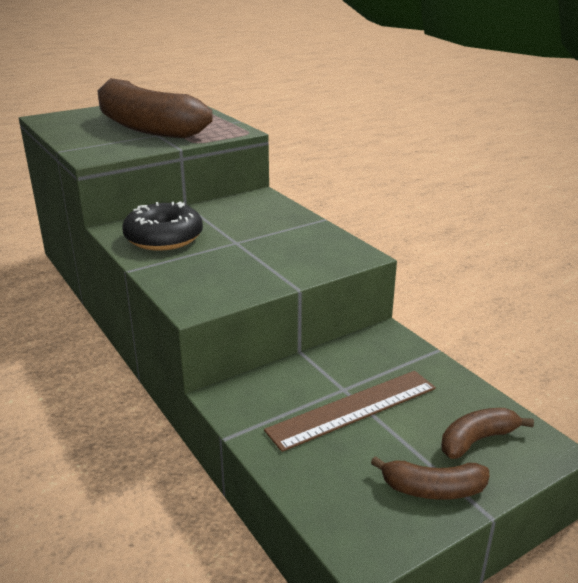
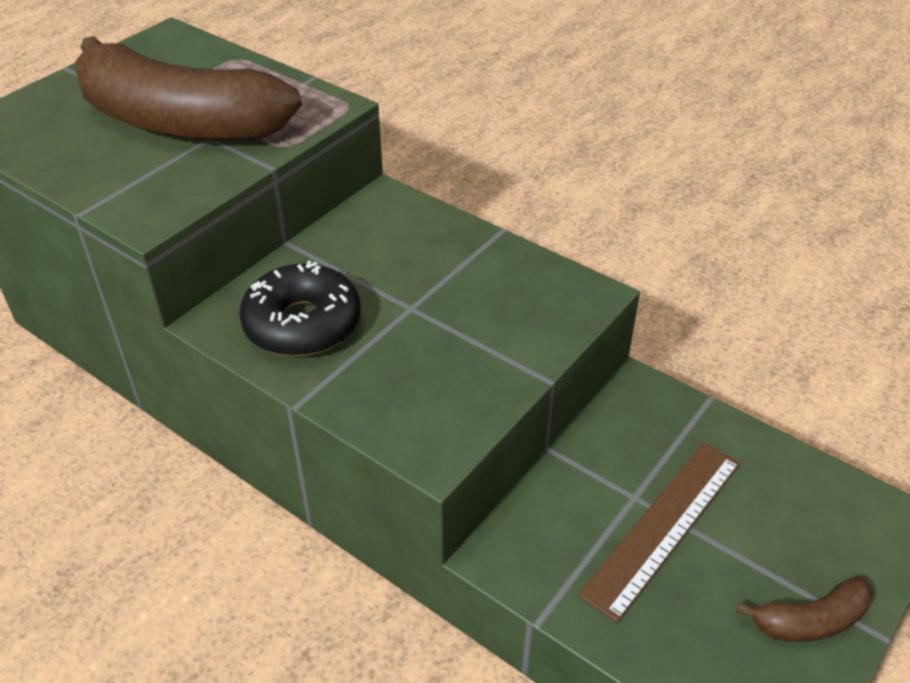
camera: 20 degrees left, 15 degrees up
(477, 440) = (821, 530): brown banana -> none

